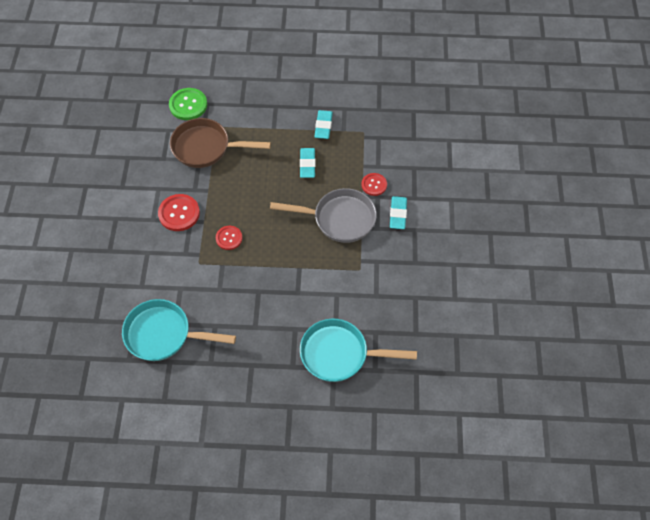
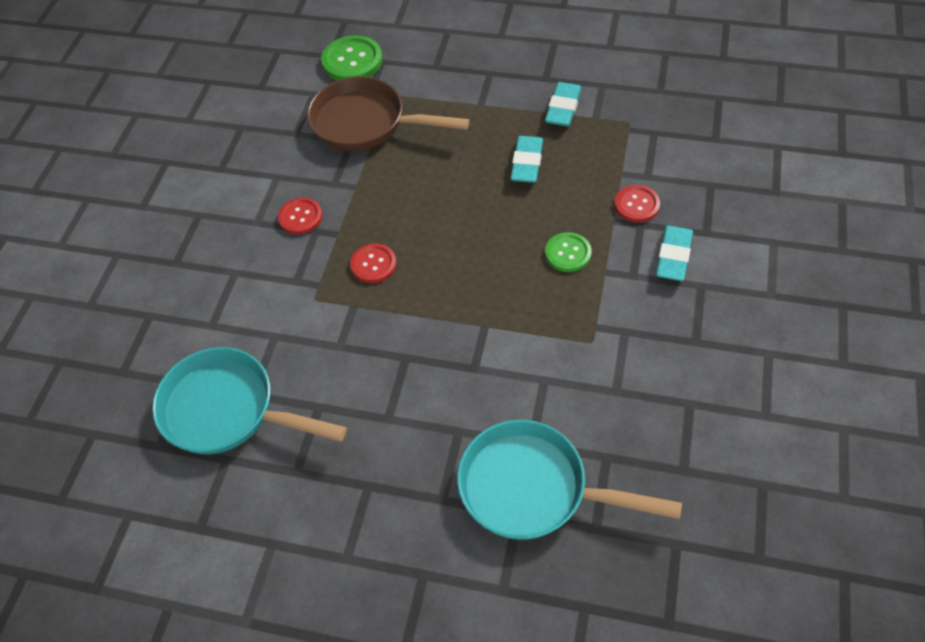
camera: 15 degrees right, 5 degrees down
(179, 213) = (300, 217): red button -> red button, size x0.64
(339, 219) = (568, 253): grey pan -> green button

